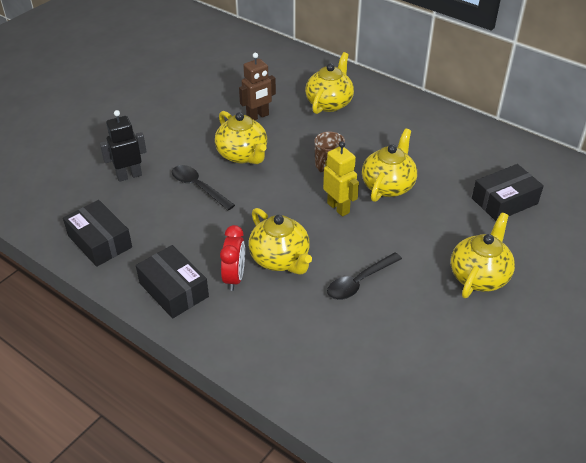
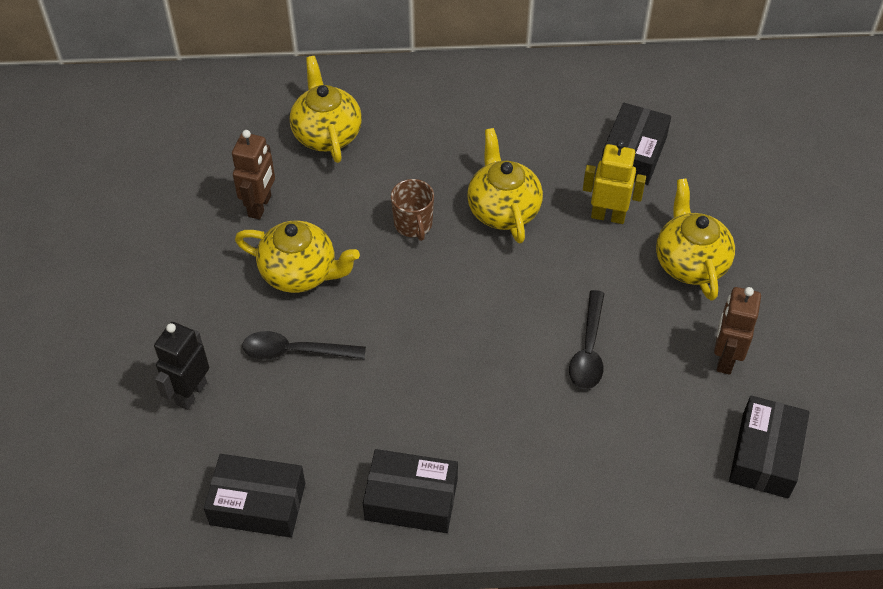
camera: 40 degrees left, 10 degrees up
(234, 277) = (460, 437): red clock -> none
(280, 259) = (484, 380): yellow teapot -> none
(338, 208) = (479, 273): yellow robot -> yellow robot (608, 216)
(411, 411) = (765, 455): none -> black box
(444, 340) = (725, 358): none -> brown robot

